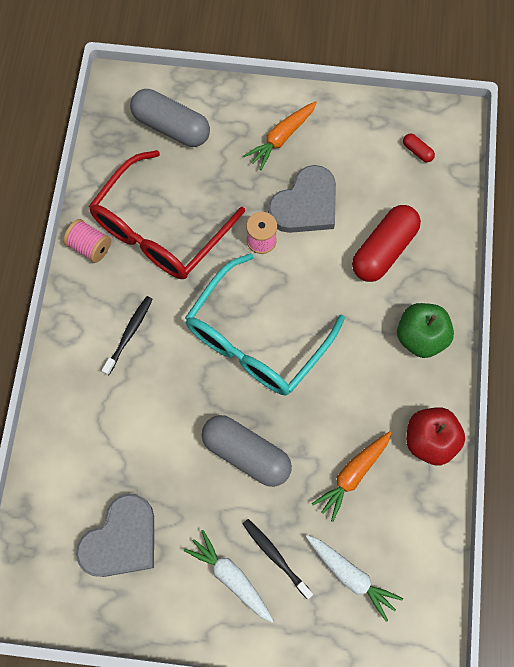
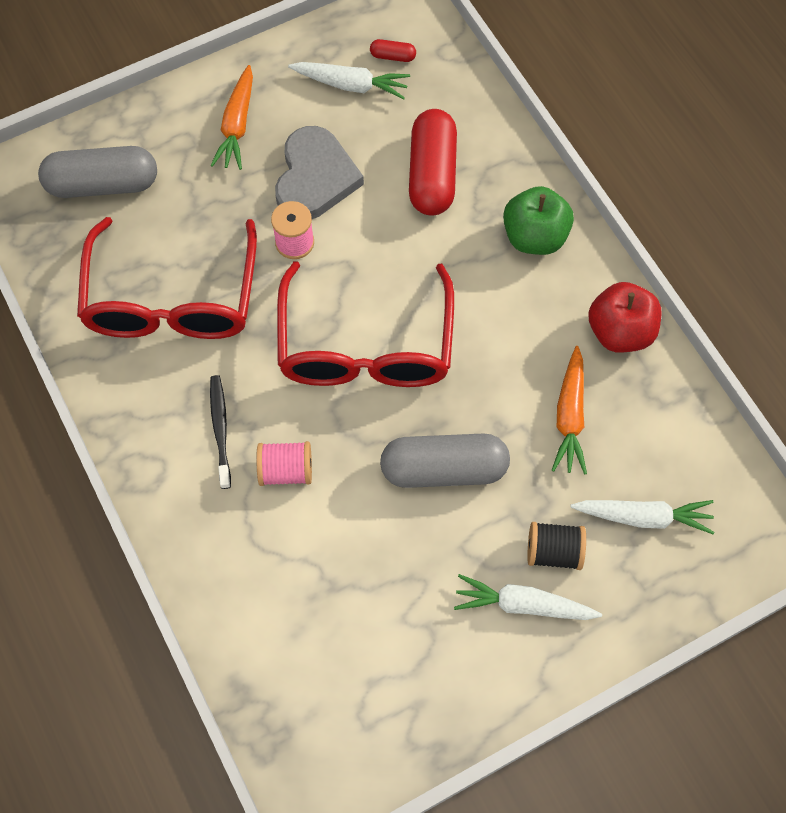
camera: 35 degrees left, 5 degrees down
(90, 247) = (104, 366): pink spool -> pink spool (286, 470)
(121, 539) = (376, 649): grey heart -> none
(257, 338) = (365, 345): turquoise glasses -> red glasses
(275, 557) = (553, 551): black toothbrush -> black spool
(375, 155) = (351, 85): none -> white carrot

